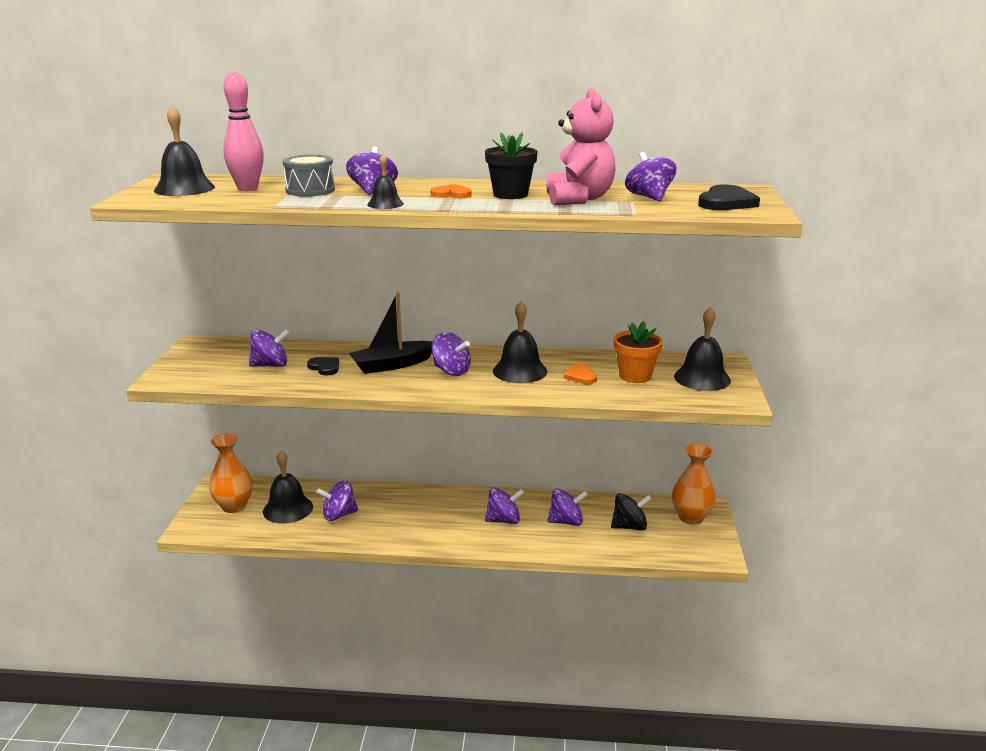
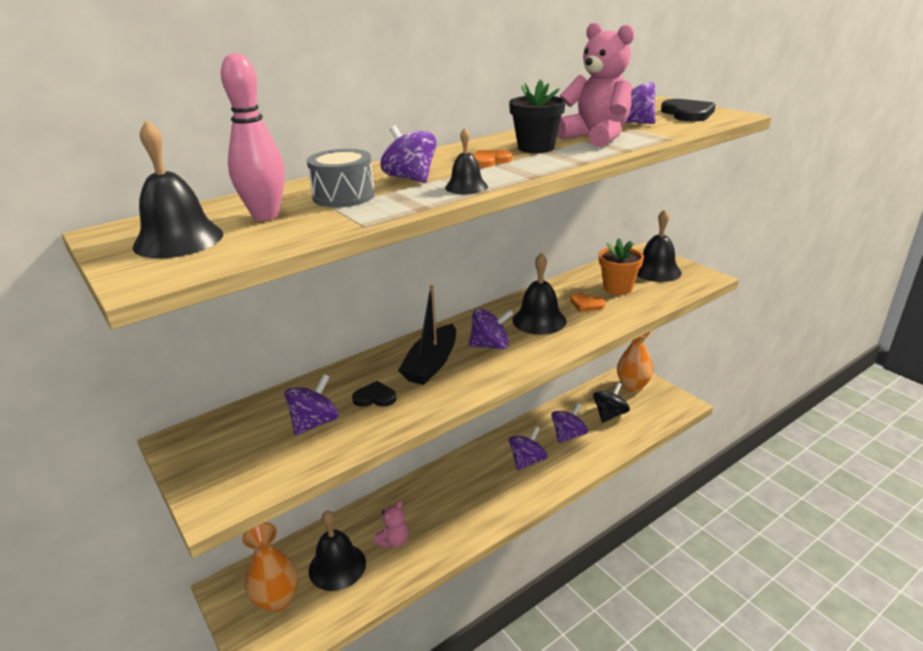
camera: 40 degrees left, 5 degrees up
(339, 515) = (393, 541): purple spinning top -> pink teddy bear

